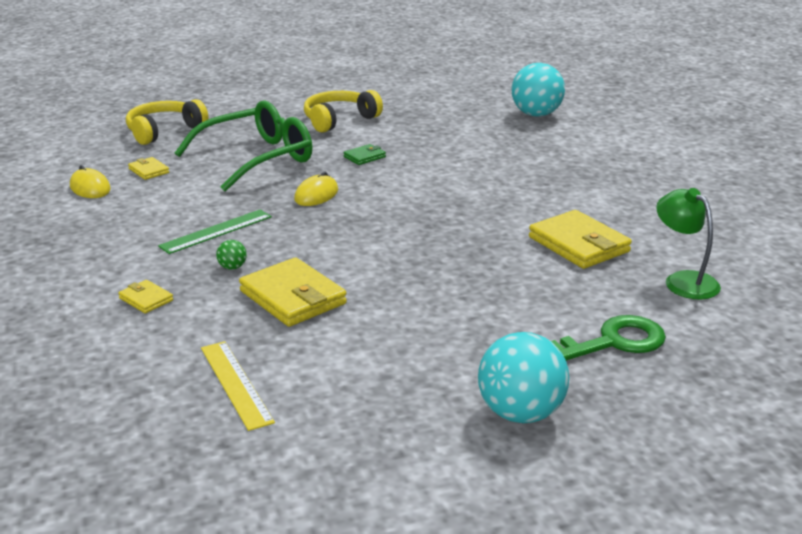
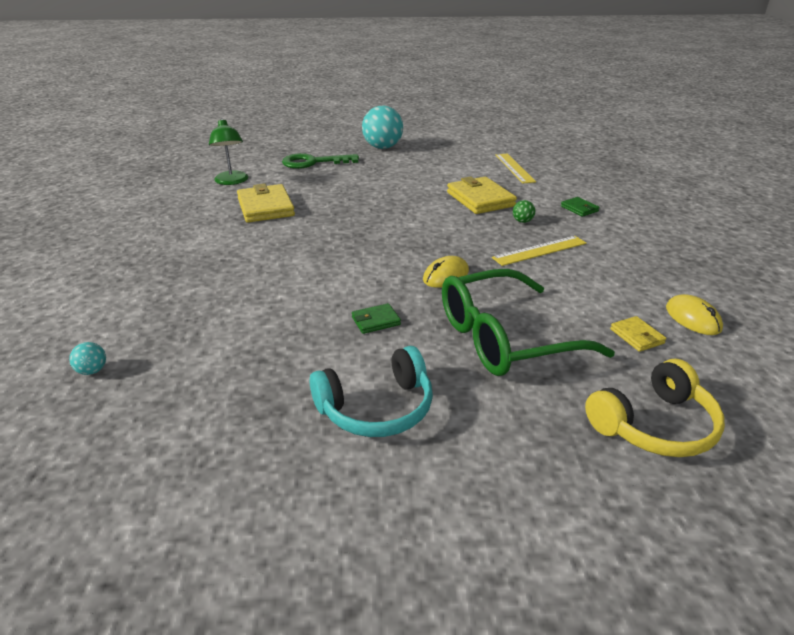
camera: 165 degrees left, 5 degrees up
(146, 299) = (579, 209): yellow wallet -> green wallet
(216, 231) = (539, 250): green ruler -> yellow ruler
(339, 120) = (376, 408): yellow headphones -> turquoise headphones
(536, 114) = (92, 371): turquoise ball -> turquoise ball, size x0.42

